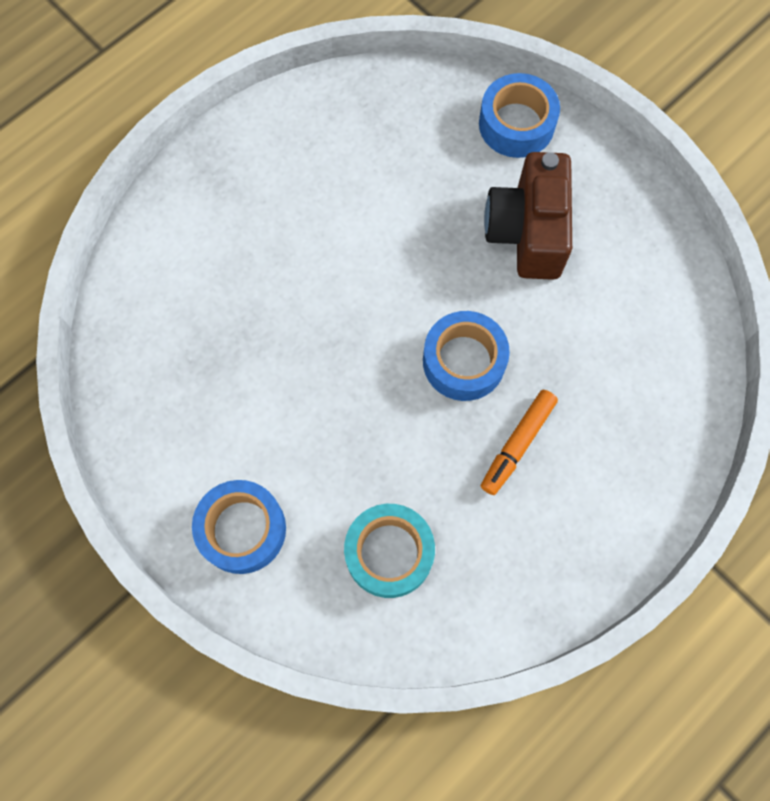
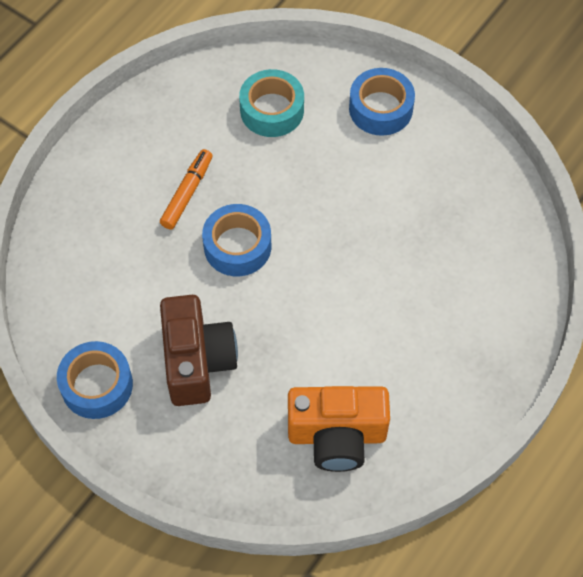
camera: 170 degrees right, 10 degrees down
(390, 133) = (337, 436): none -> orange camera
(516, 124) = (218, 465): blue tape -> blue tape (97, 385)

